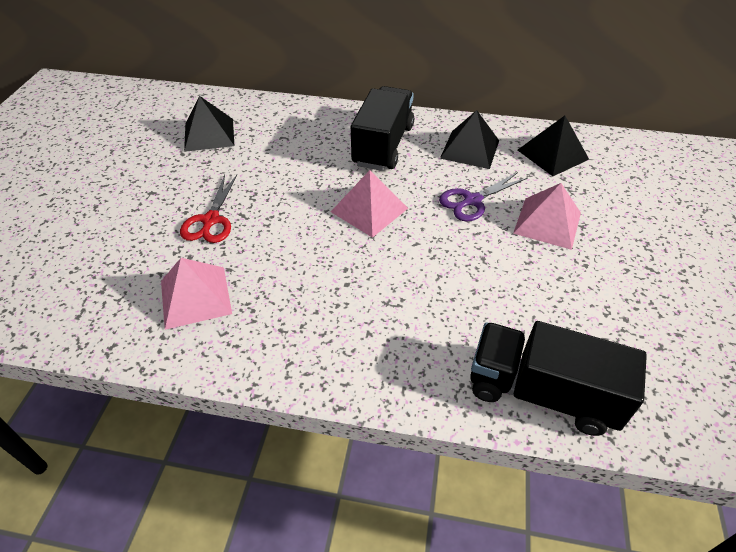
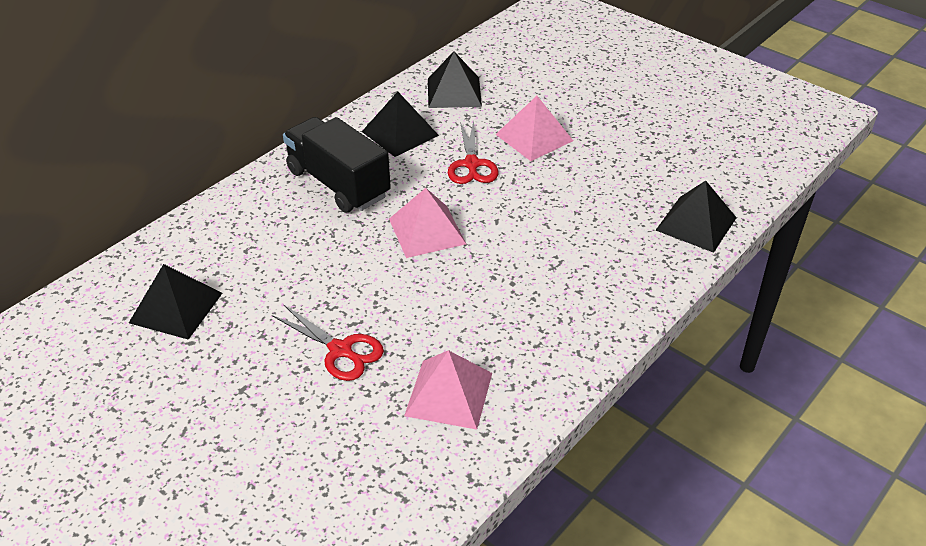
camera: 60 degrees left, 5 degrees down
(472, 201) = (471, 164): purple scissors -> red scissors
(542, 392) = (696, 224): black truck -> black pyramid

